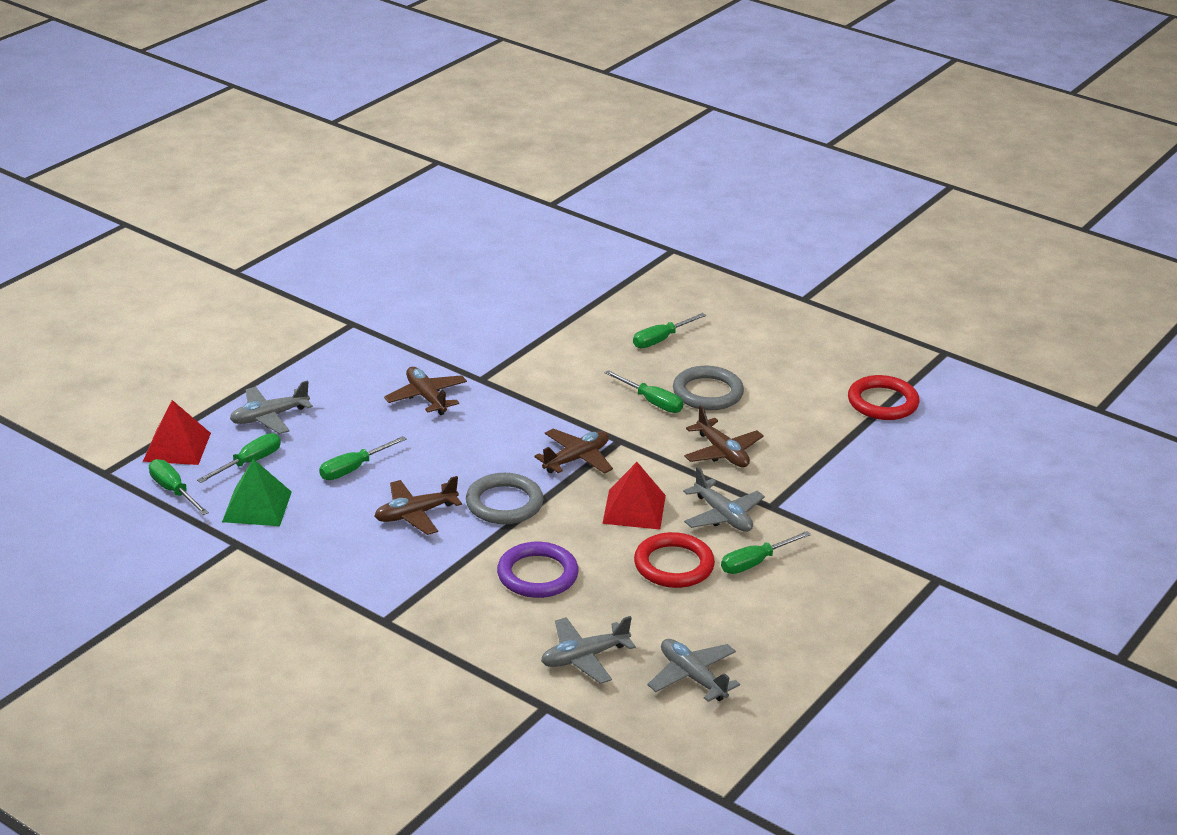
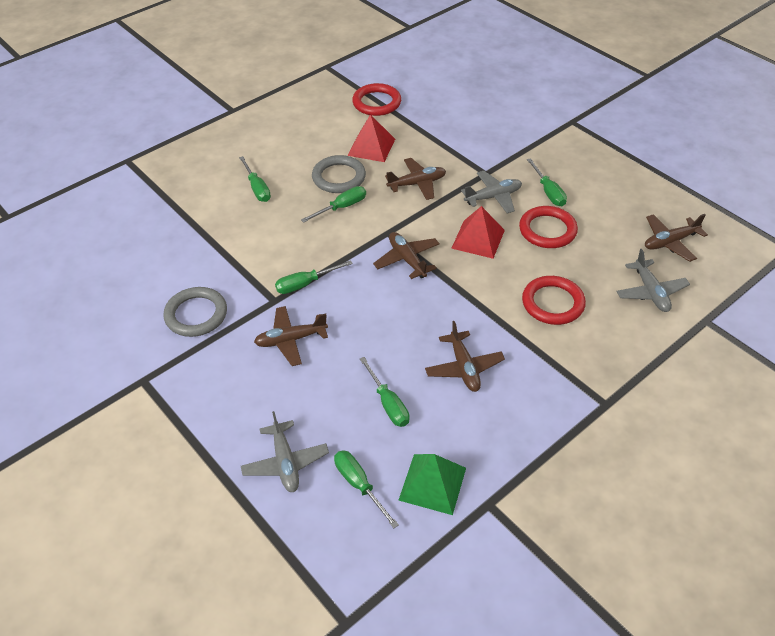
camera: 75 degrees left, 15 degrees up
(173, 491) = (393, 555): green screwdriver -> green screwdriver (305, 284)
(177, 447) = (315, 548): red pyramid -> red pyramid (371, 147)
(504, 503) = (458, 310): grey ring -> grey ring (196, 314)
(537, 575) = (553, 303): purple ring -> red ring
(692, 677) = (670, 242): grey plane -> brown plane

